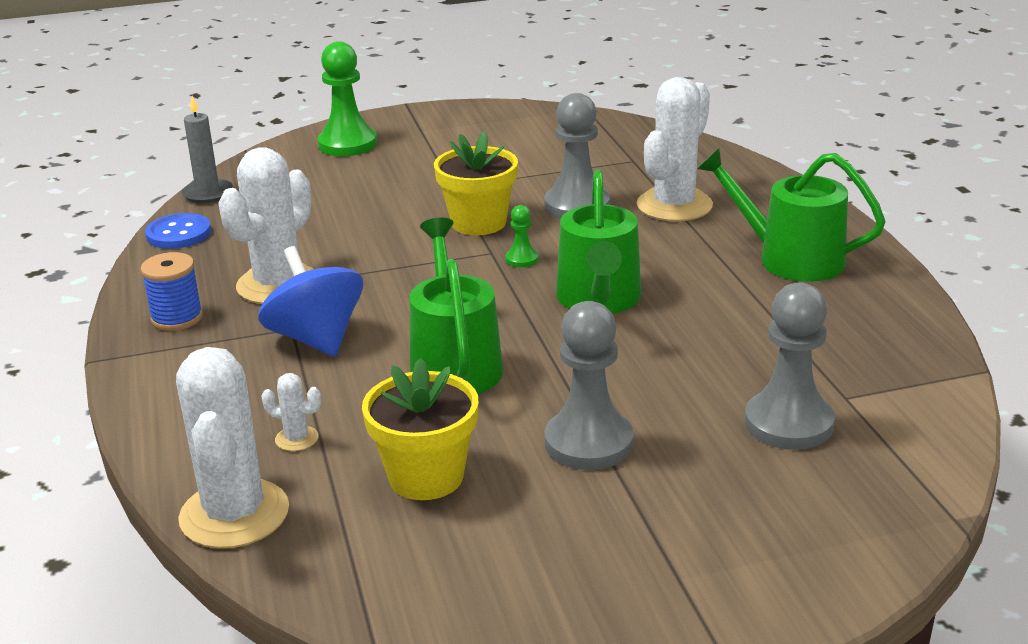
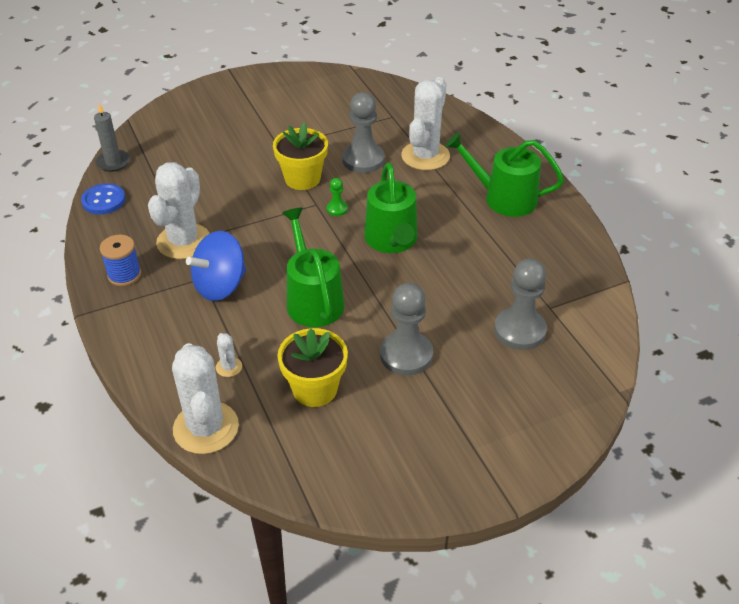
camera: 10 degrees left, 15 degrees up
(296, 439) = (229, 367): white cactus -> white cactus turned 60 degrees clockwise
(316, 339) = (220, 285): blue spinning top -> blue spinning top turned 90 degrees counterclockwise
(347, 144) = (198, 111): green pawn -> none

